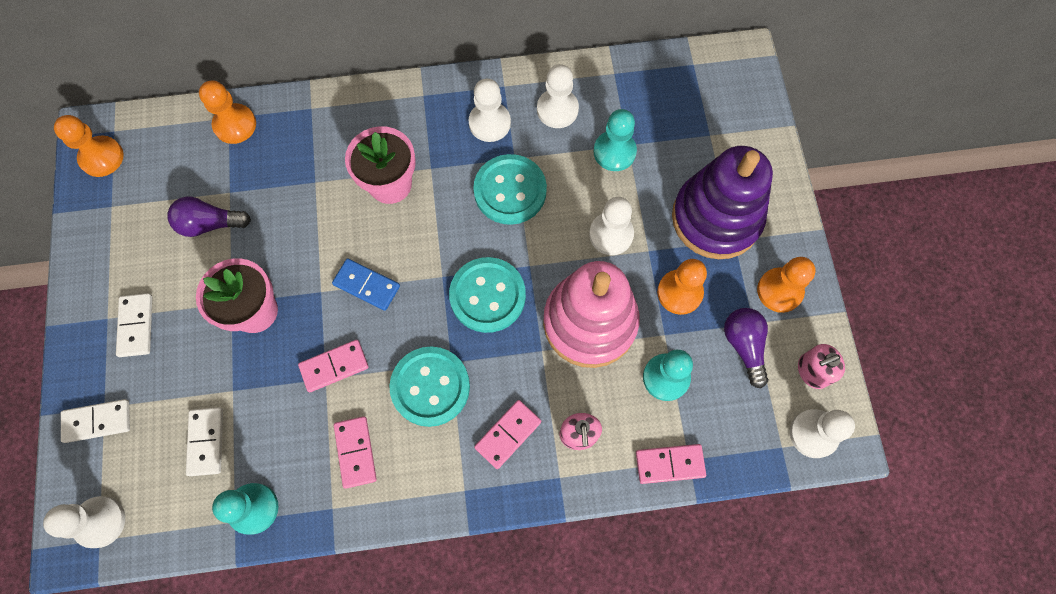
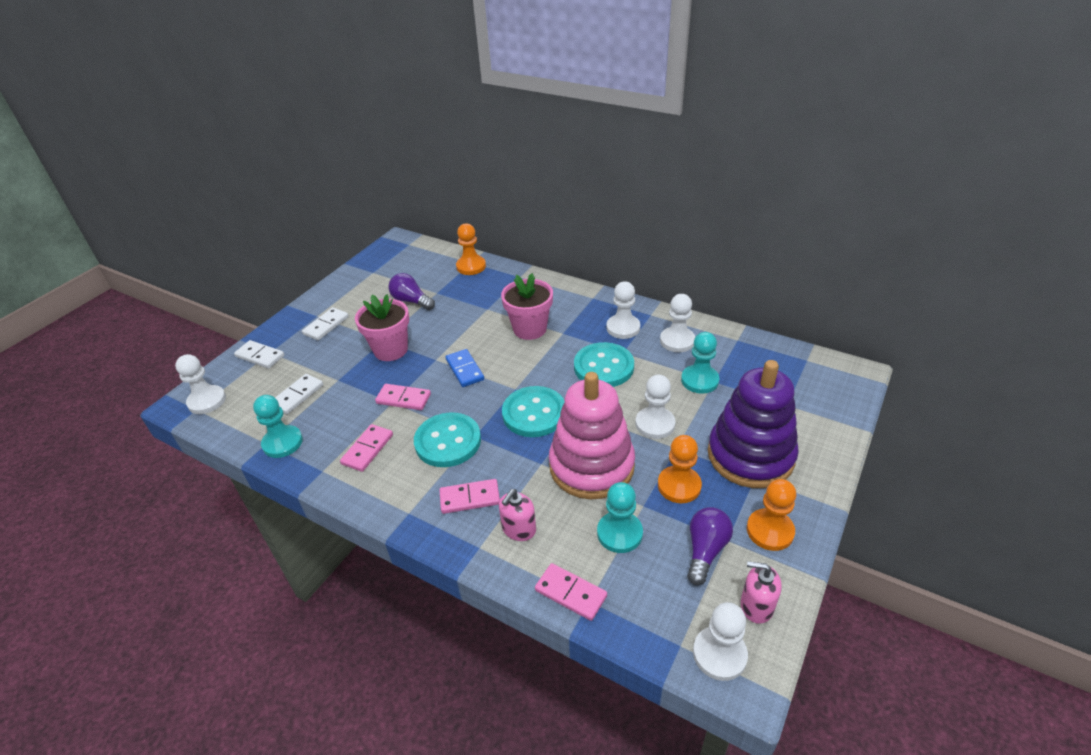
camera: 40 degrees right, 30 degrees down
(102, 157) = (391, 252): orange pawn -> none

